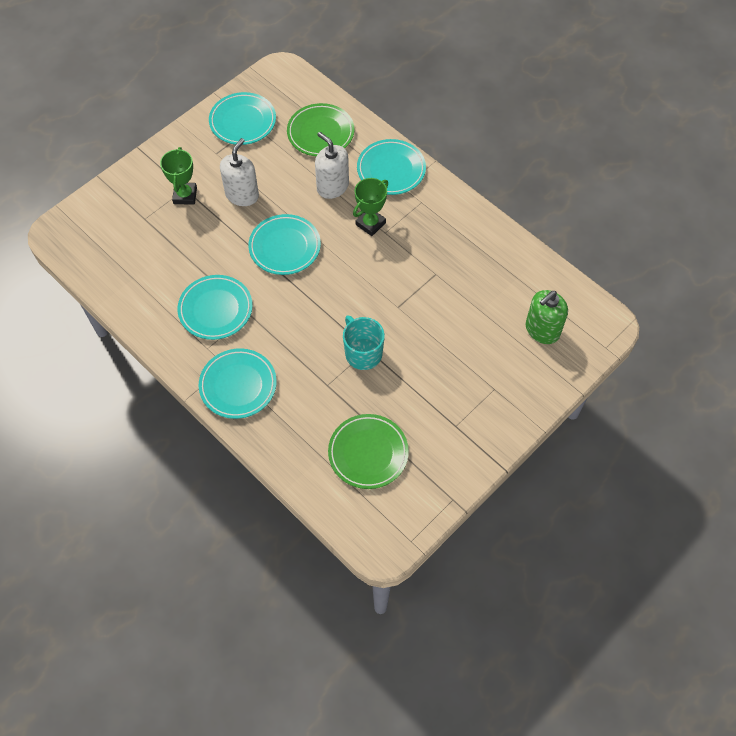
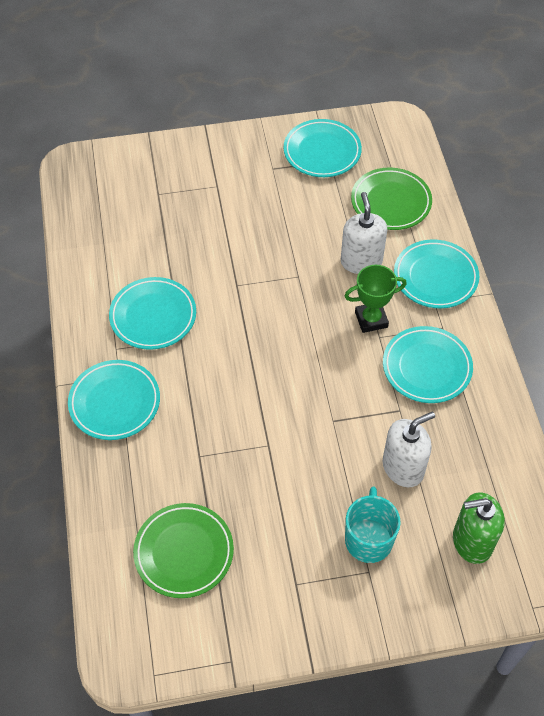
camera: 35 degrees right, 5 degrees down
(185, 195) = (212, 192): green trophy -> none
(242, 195) = (265, 221): white soap dispenser -> white soap dispenser (403, 467)
(285, 247) = (266, 294): turquoise plate -> turquoise plate (426, 367)
(363, 353) = (260, 446): turquoise mug -> turquoise mug (368, 539)

